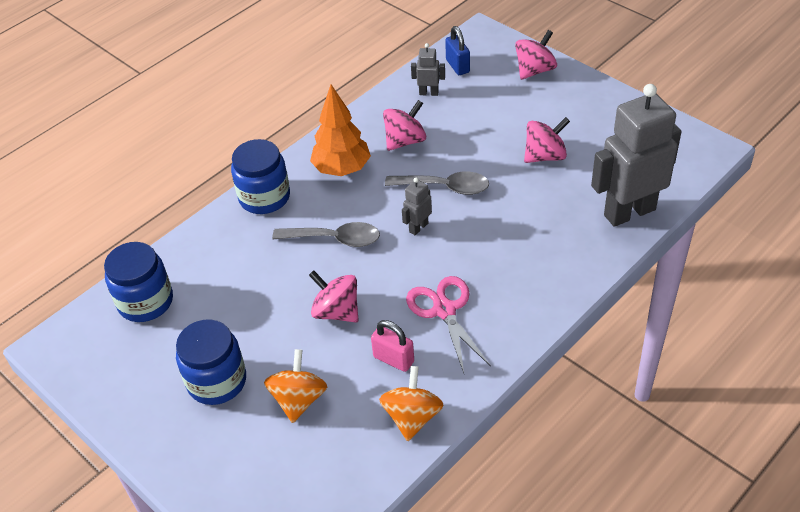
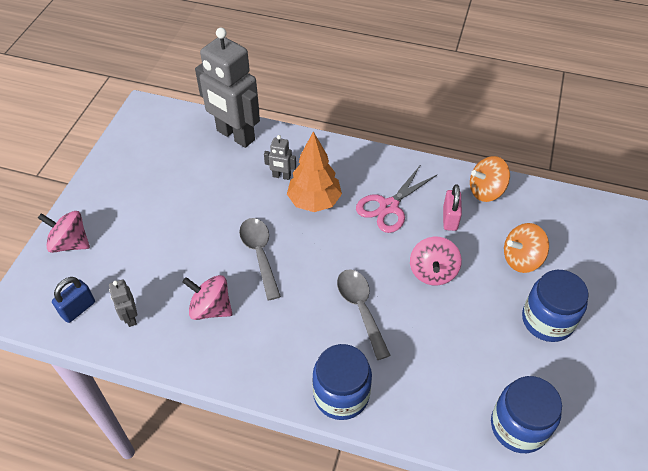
camera: 120 degrees left, 5 degrees up
(342, 169) = (272, 344): orange tree -> orange tree (314, 202)
(418, 227) = (315, 254): grey robot -> grey robot (281, 176)
(545, 156) = (191, 200): pink spinning top -> none

